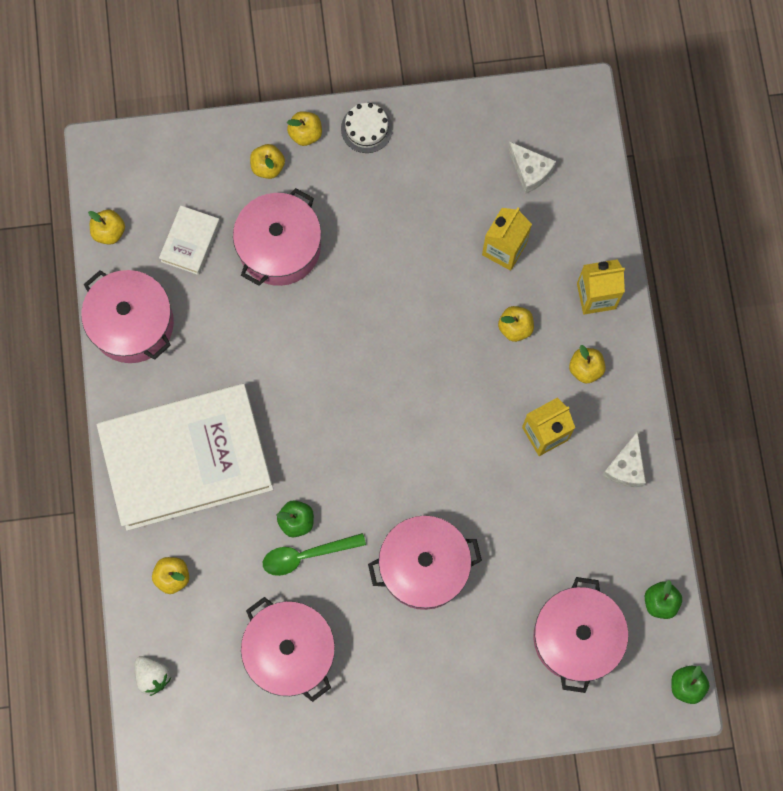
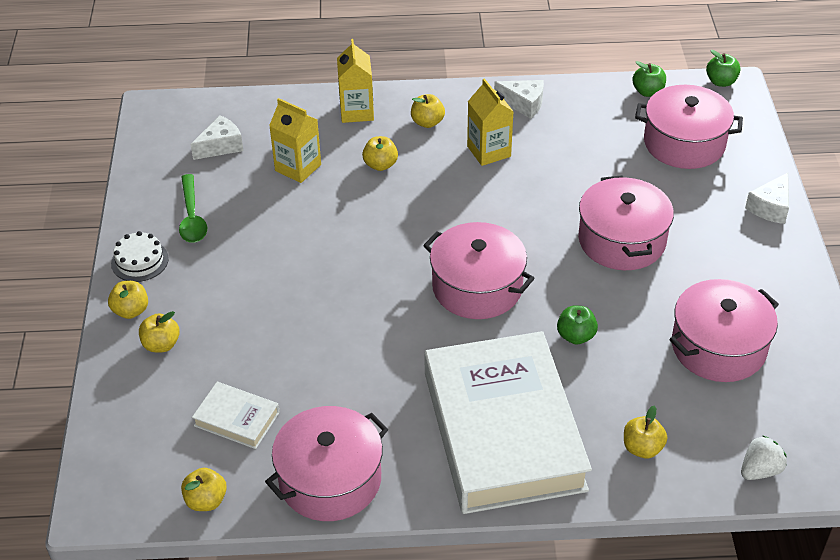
camera: 85 degrees left, 30 degrees down
(279, 247) = (260, 338): pink pot -> pink pot (477, 287)
(306, 555) = (613, 329): green spoon -> green spoon (192, 217)
(483, 720) = (770, 207): none -> white cheese

